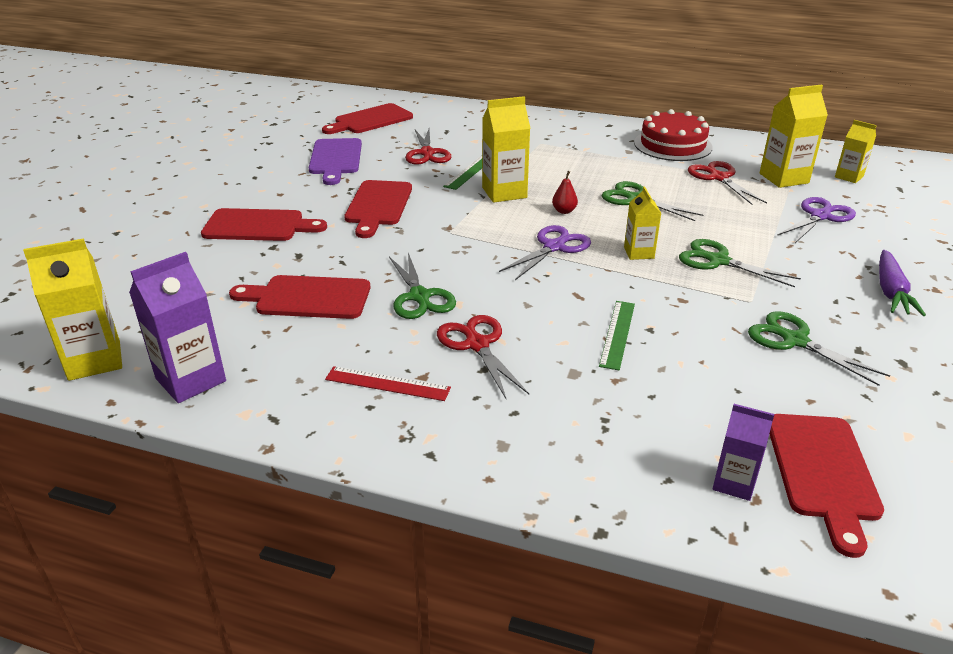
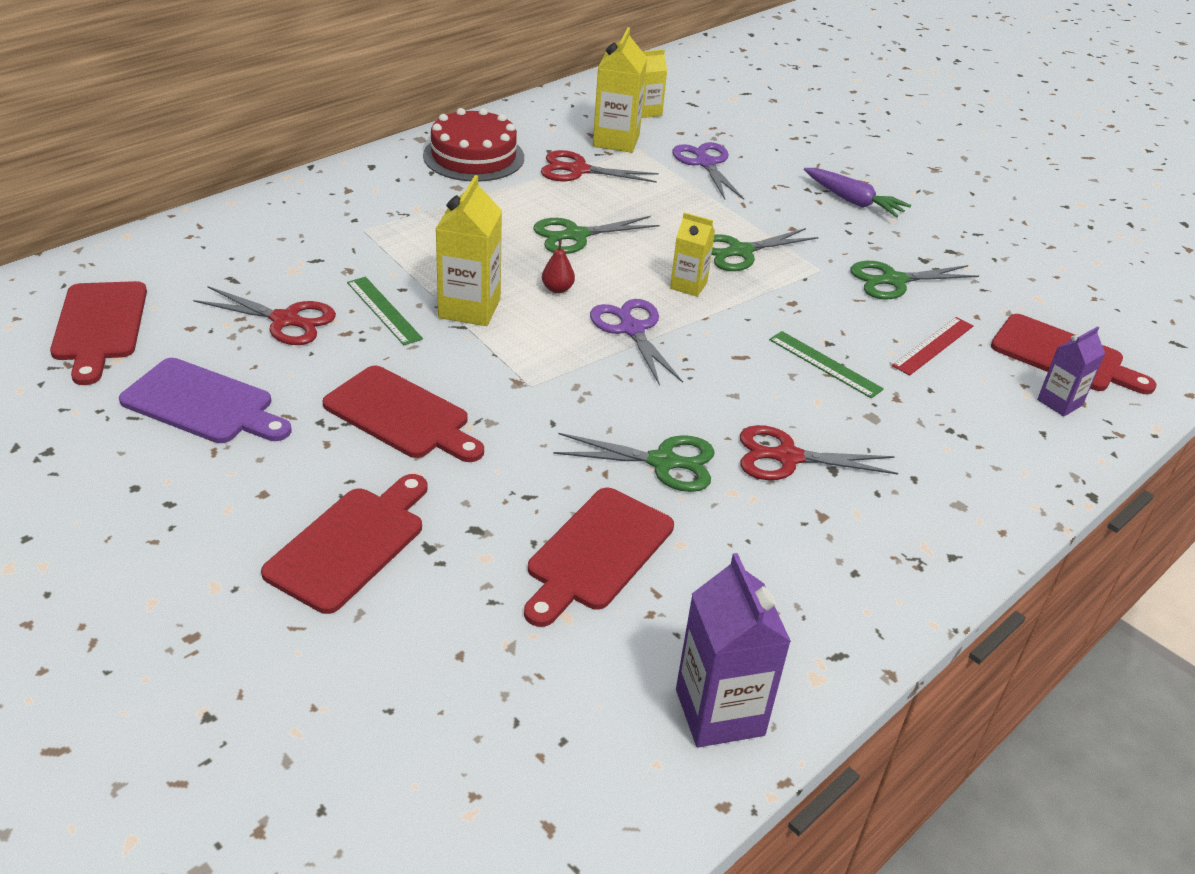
camera: 65 degrees left, 5 degrees up
(94, 360) = (610, 808): yellow carton -> none
(387, 384) = (821, 546): red ruler -> red ruler (933, 346)

